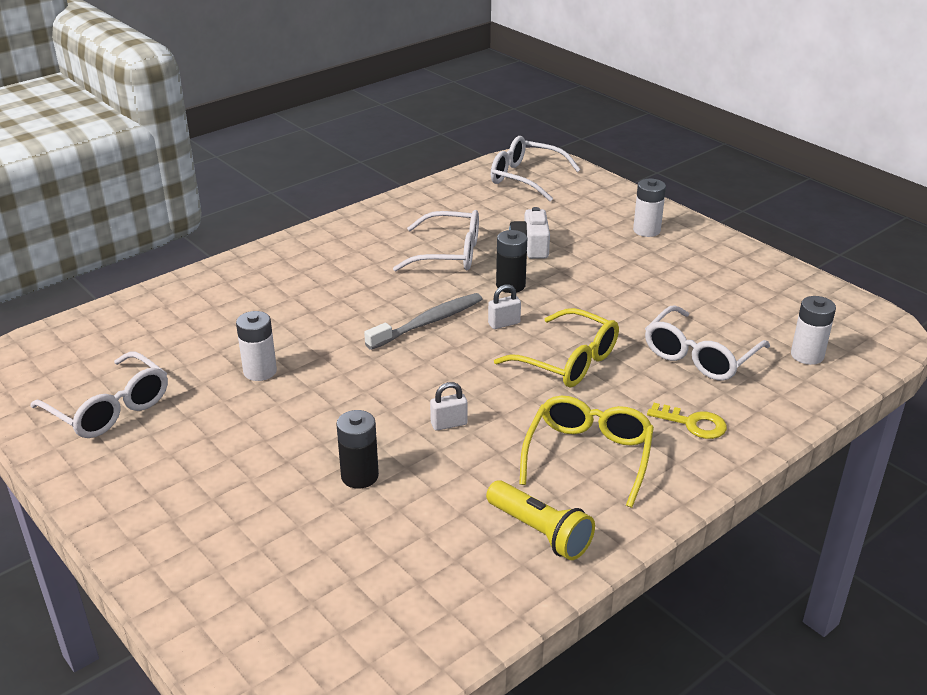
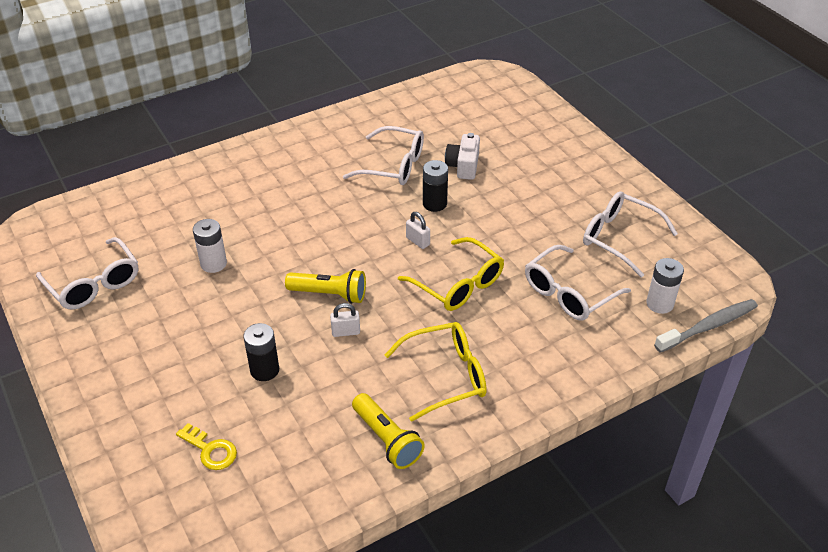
camera: 10 degrees right, 10 degrees up
(415, 387) = (329, 294): none -> yellow flashlight
(428, 323) = (357, 233): grey toothbrush -> grey toothbrush (708, 326)
(504, 323) = (417, 241): white padlock -> white padlock turned 60 degrees clockwise
(525, 178) = (481, 92): white glasses -> white glasses (619, 238)
(588, 455) = (446, 376): yellow glasses -> yellow glasses turned 45 degrees clockwise
(646, 230) = (567, 160): white battery -> none
(693, 423) = (540, 357): yellow key -> yellow key (210, 450)

